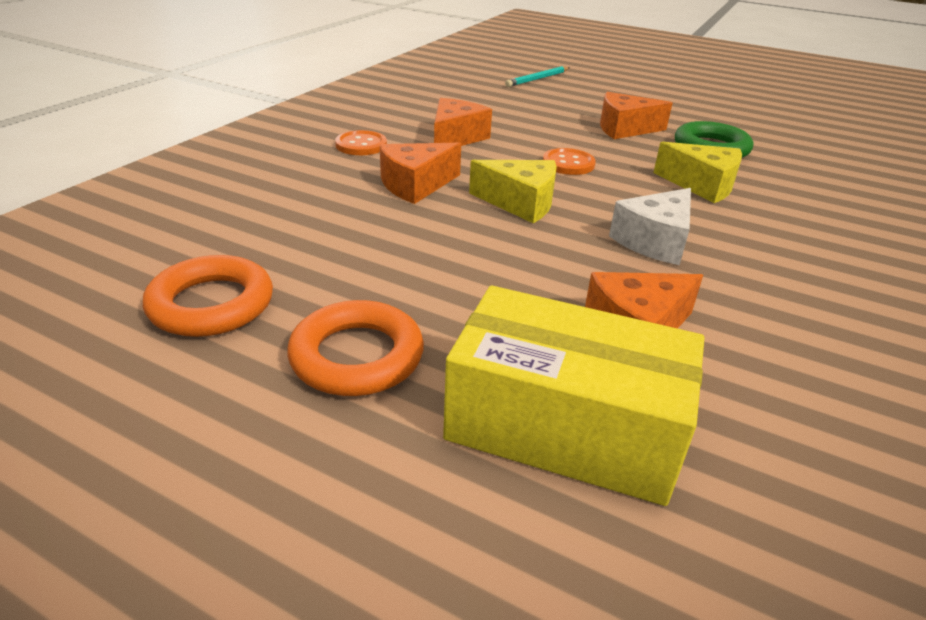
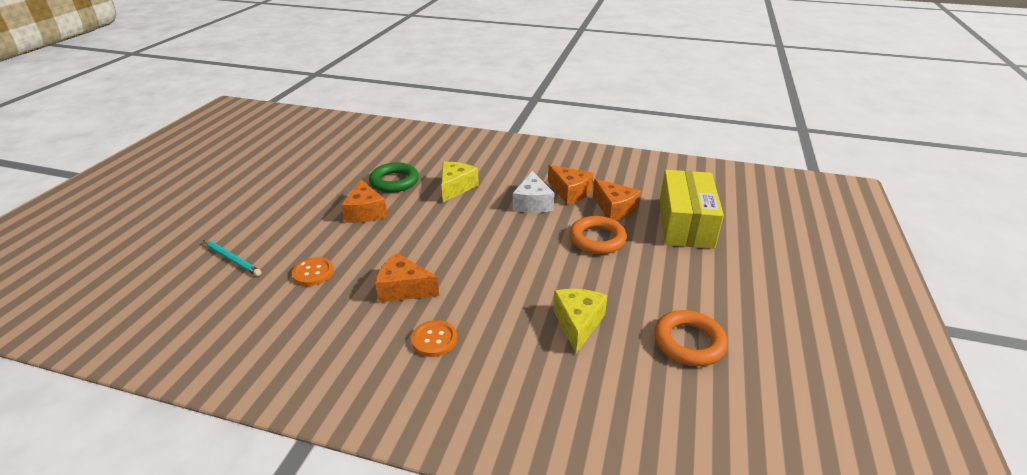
camera: 100 degrees left, 0 degrees up
(357, 356) = (688, 279): orange ring -> orange ring (597, 239)
(416, 185) = (501, 294): orange cheese -> orange cheese (570, 192)
(520, 203) = (508, 247): yellow cheese -> yellow cheese (578, 323)
(568, 163) = (439, 233): orange button -> orange button (313, 273)
(655, 241) = (532, 203): white cheese -> white cheese turned 60 degrees clockwise

